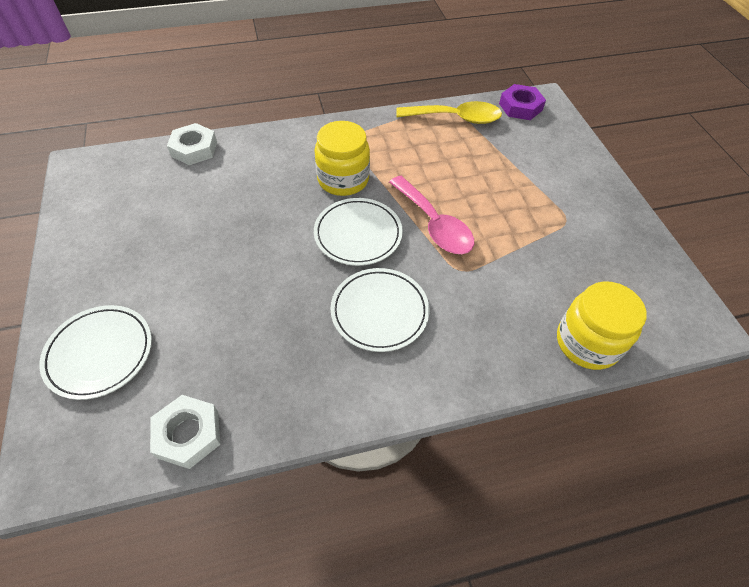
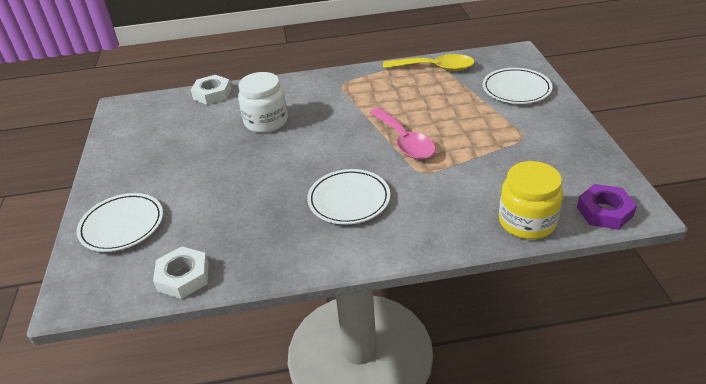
camera: 10 degrees right, 15 degrees down
(265, 193) = (266, 122): none -> white jar
(343, 179) = (331, 112): yellow jar -> none
(358, 234) = (338, 148): white plate -> white plate (516, 89)
(520, 107) = (494, 58): purple nut -> purple nut (604, 211)

